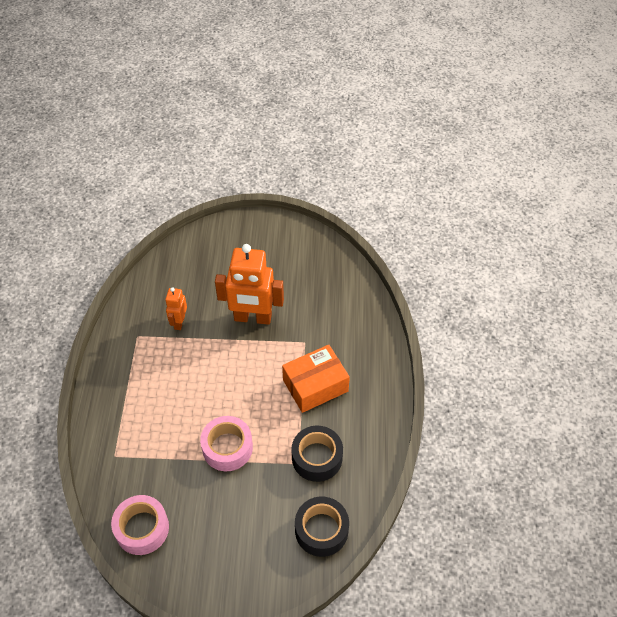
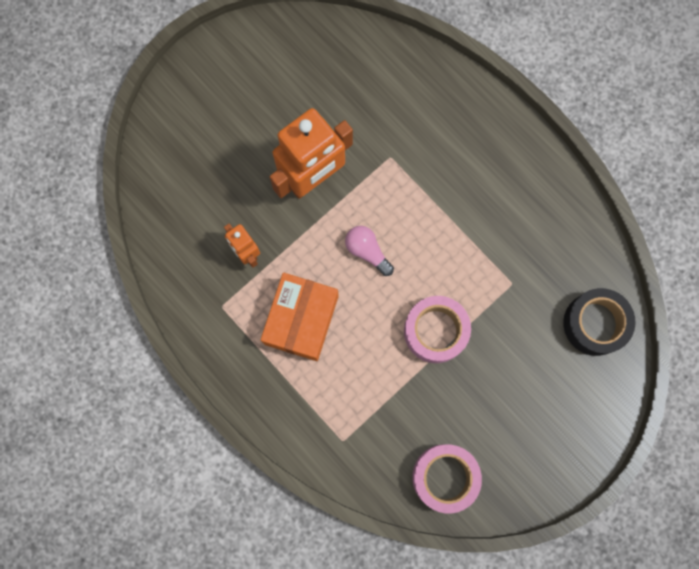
camera: 45 degrees left, 25 degrees up
(239, 376) = (367, 251): none -> pink light bulb
(315, 385) = (448, 193): orange box -> orange box (301, 320)
(317, 458) = (523, 262): black tape -> none

